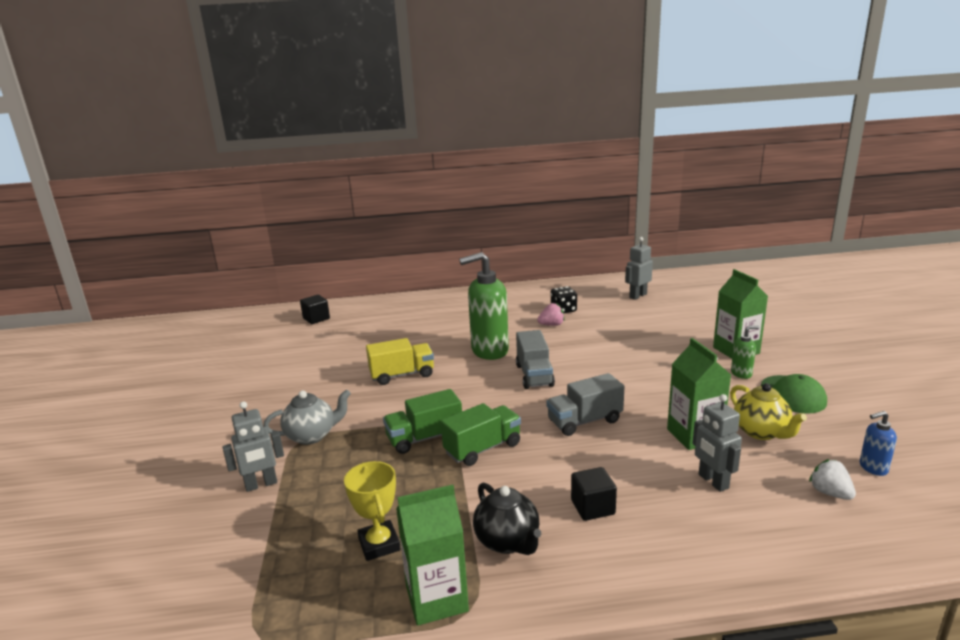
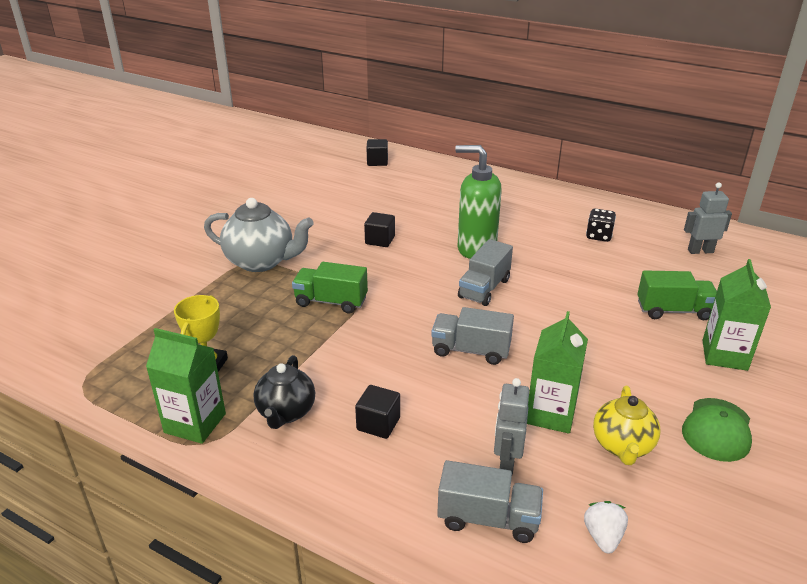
camera: 35 degrees right, 10 degrees up
(261, 485) = (192, 283): grey robot -> none
(312, 435) = (261, 262): grey teapot -> grey teapot, size x1.52
(402, 375) = (380, 240): yellow truck -> black cube
(483, 448) = (361, 332): green truck -> green truck (673, 311)
(551, 325) = (566, 246): pink strawberry -> none
(741, 374) = (692, 381): green soap dispenser -> none
(756, 525) = (488, 519): none -> grey truck
(873, 468) = (689, 543): blue soap dispenser -> none

